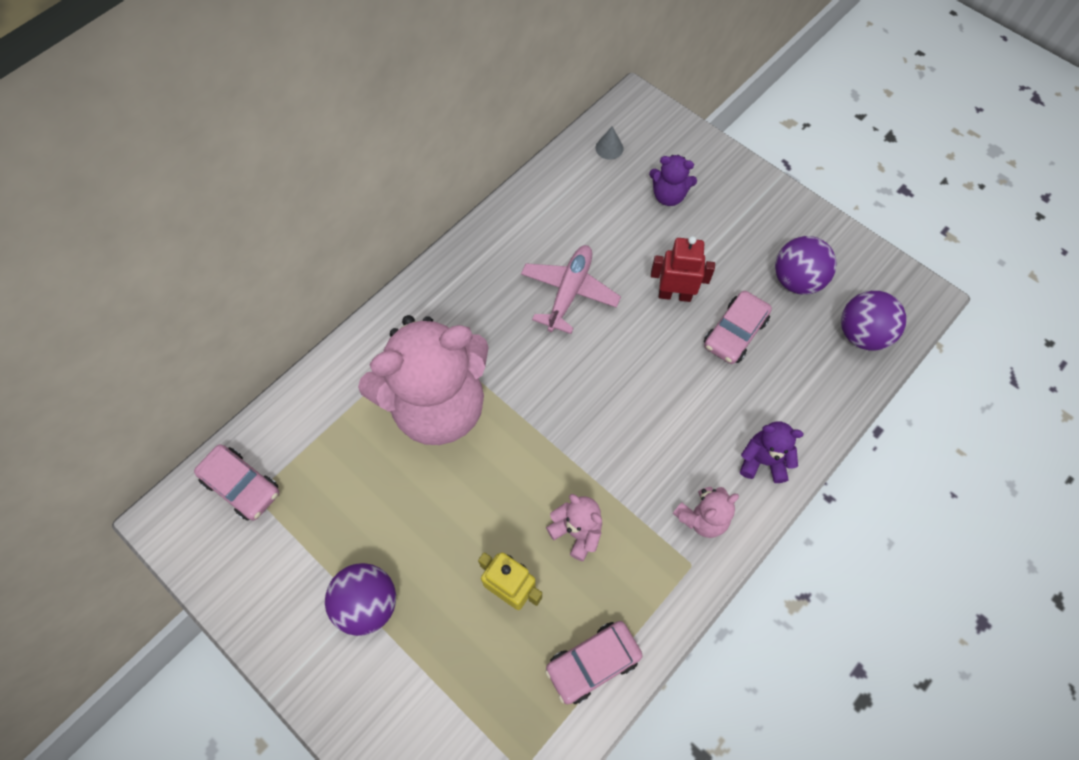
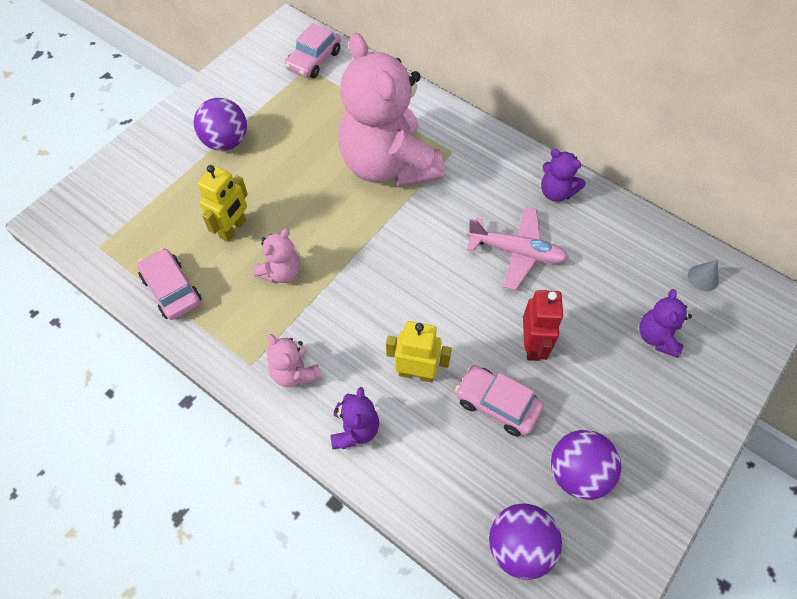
camera: 85 degrees right, 5 degrees down
(498, 245) = (556, 192): none -> purple teddy bear
(703, 399) = (416, 373): none -> yellow robot

